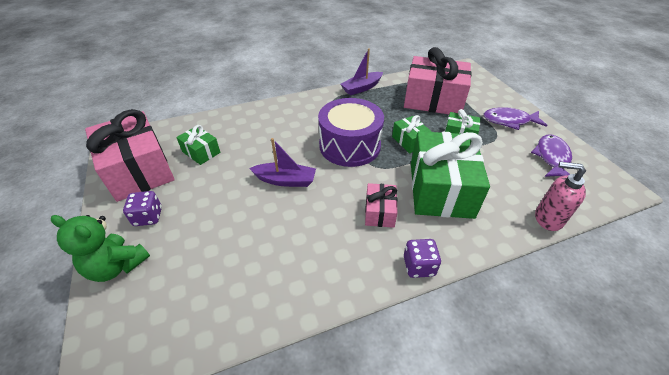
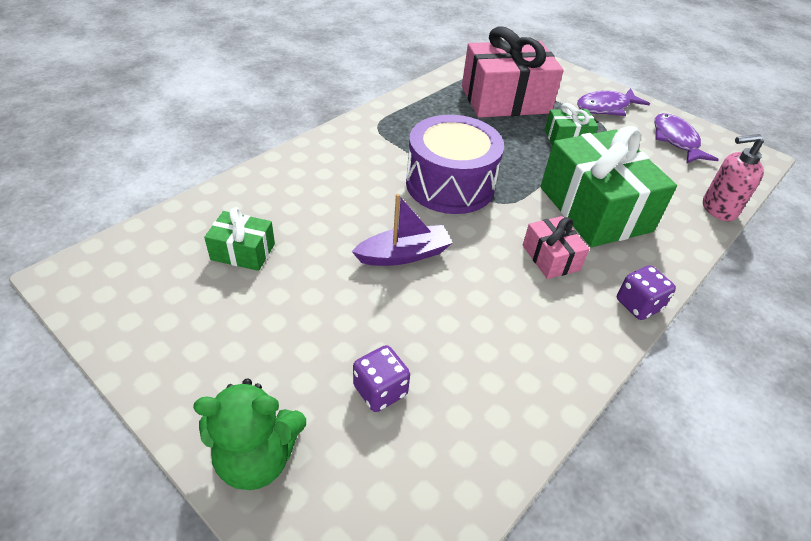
camera: 30 degrees left, 0 degrees up
(139, 170) = (160, 309): pink gift -> none
(148, 217) = (243, 372): purple dice -> purple dice (380, 390)
(362, 88) = (403, 102): purple boat -> none
(409, 141) = (518, 160): green gift -> none

